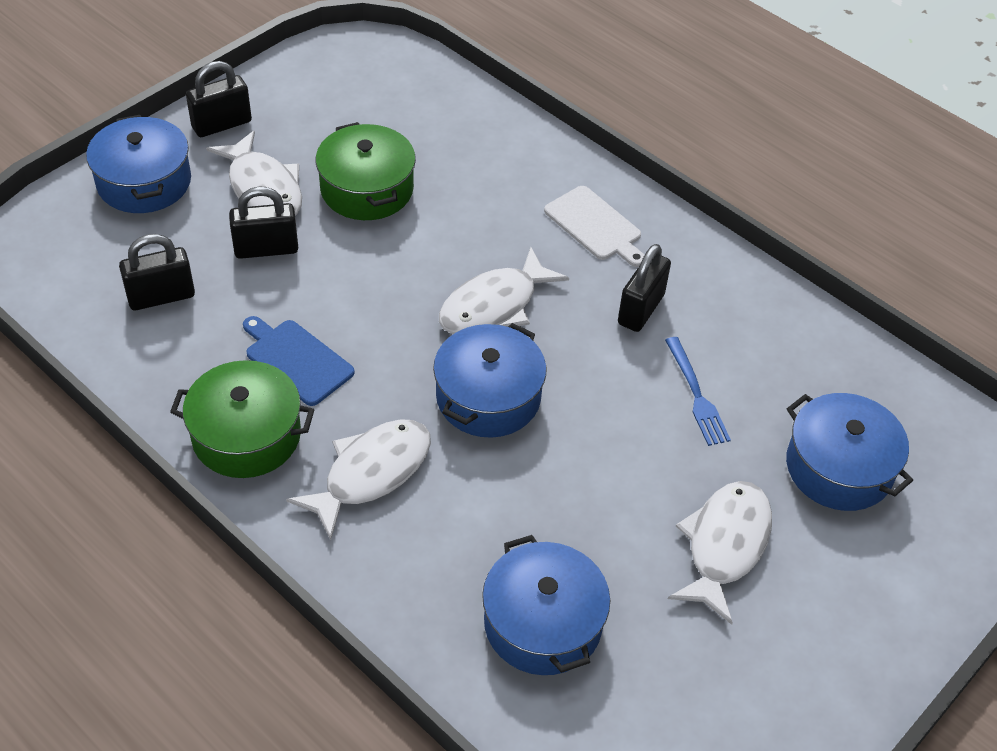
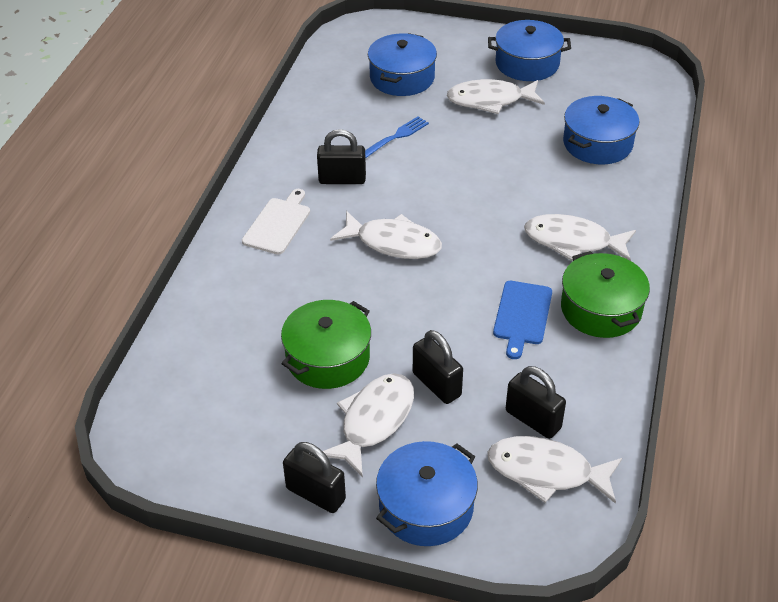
camera: 115 degrees left, 5 degrees down
(98, 275) = (546, 472): none -> white fish
(488, 397) = (471, 217): blue pot -> blue pot (527, 63)

